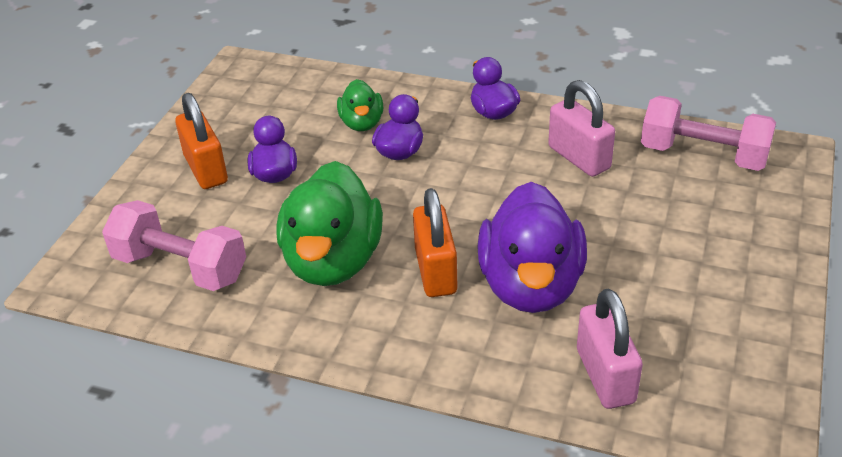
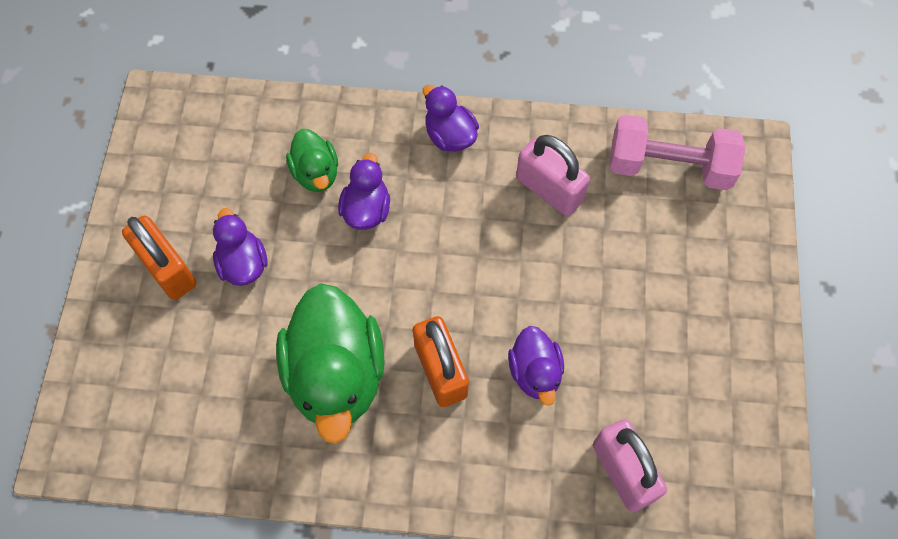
camera: 15 degrees left, 25 degrees up
(180, 267) = (183, 412): pink dumbbell -> none
(531, 285) = (535, 372): purple duck -> purple duck, size x0.52

